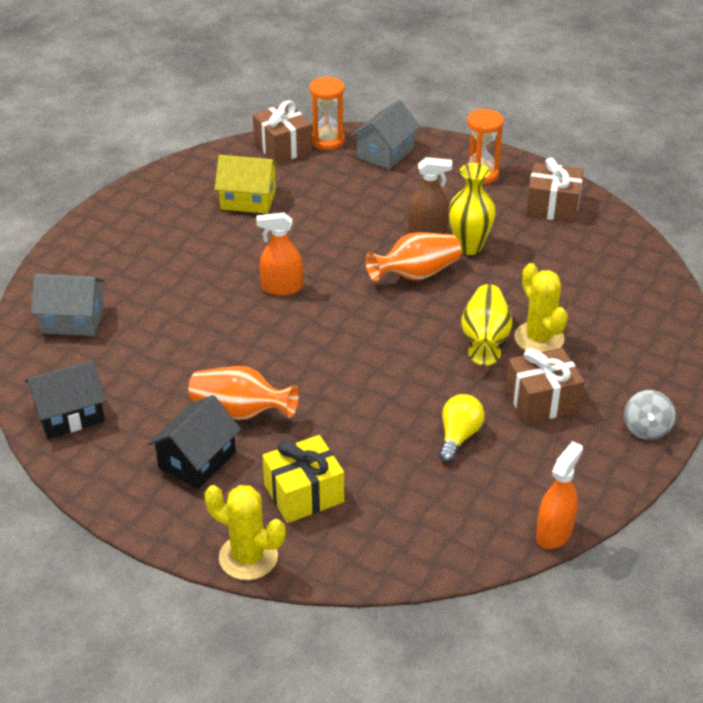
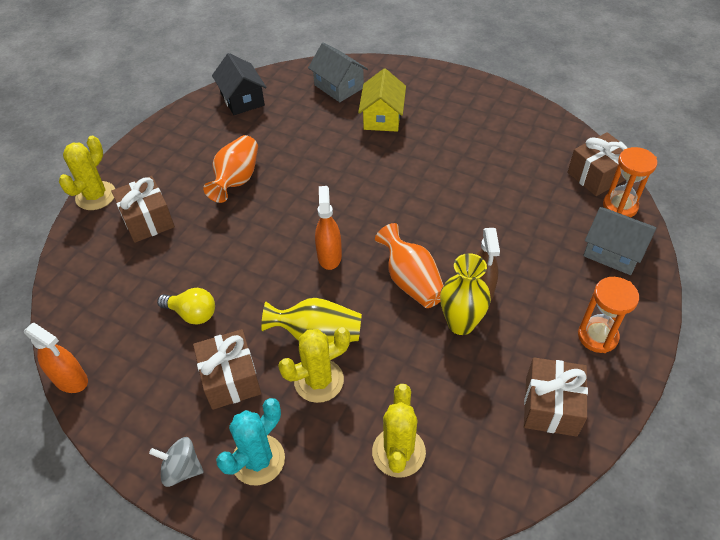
camera: 90 degrees right, 10 degrees up
(73, 320) = (339, 86): grey house -> grey house turned 45 degrees counterclockwise
(197, 460) = (190, 162): black house -> none
(248, 200) = (505, 160): yellow house -> yellow house (382, 117)
(282, 288) = (383, 191): orange spray bottle -> orange spray bottle (329, 256)
(304, 493) = (147, 220): yellow gift -> brown gift
(607, 291) = (398, 452): none -> yellow cactus
(628, 377) = (258, 460): none -> turquoise cactus

